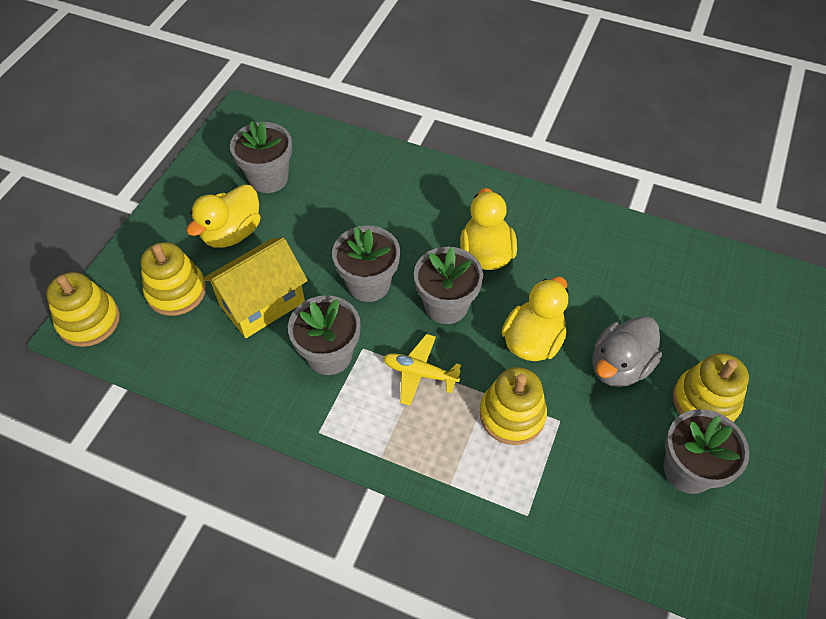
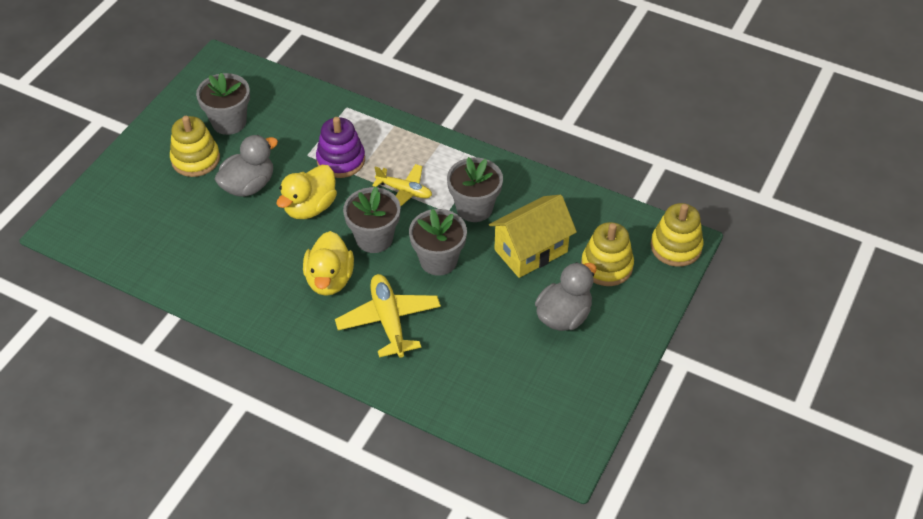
camera: 175 degrees left, 5 degrees down
(232, 233) = (563, 316): yellow duck -> grey duck
(268, 178) = (532, 372): grey flower pot -> none
(414, 216) = (389, 321): none -> yellow plane
(512, 415) = (341, 160): yellow stacking toy -> purple stacking toy

